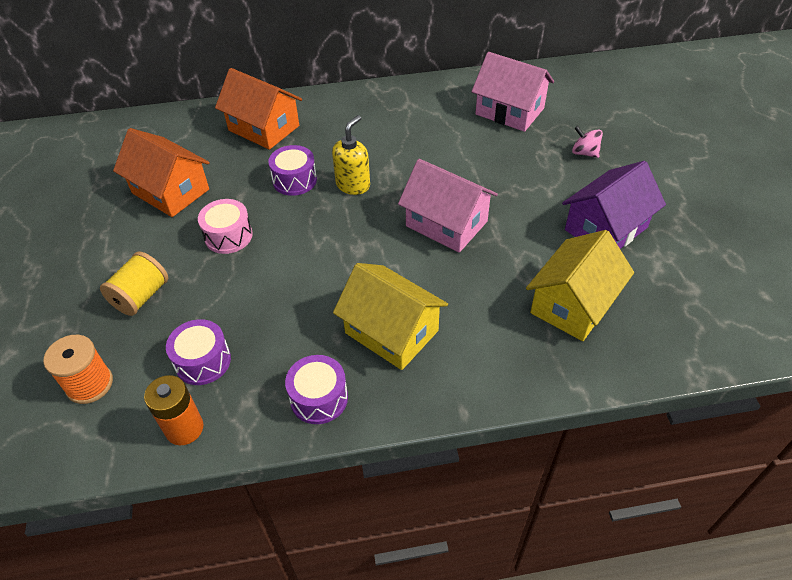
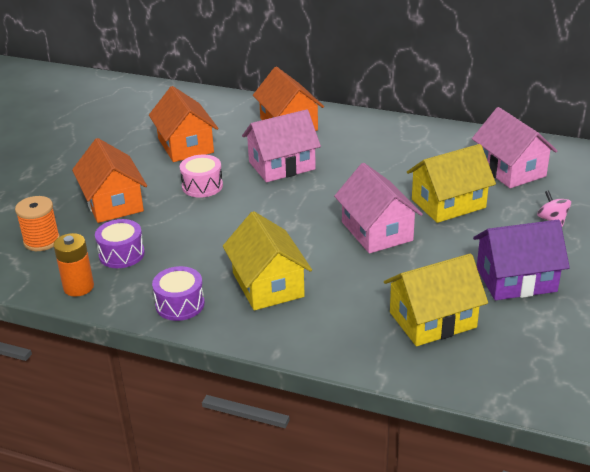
camera: 30 degrees right, 15 degrees down
(141, 296) = (113, 203): yellow spool -> orange house
(294, 180) = (282, 165): purple drum -> pink house
(353, 185) = (324, 182): yellow soap dispenser -> none
(486, 167) = (448, 203): none -> yellow house

